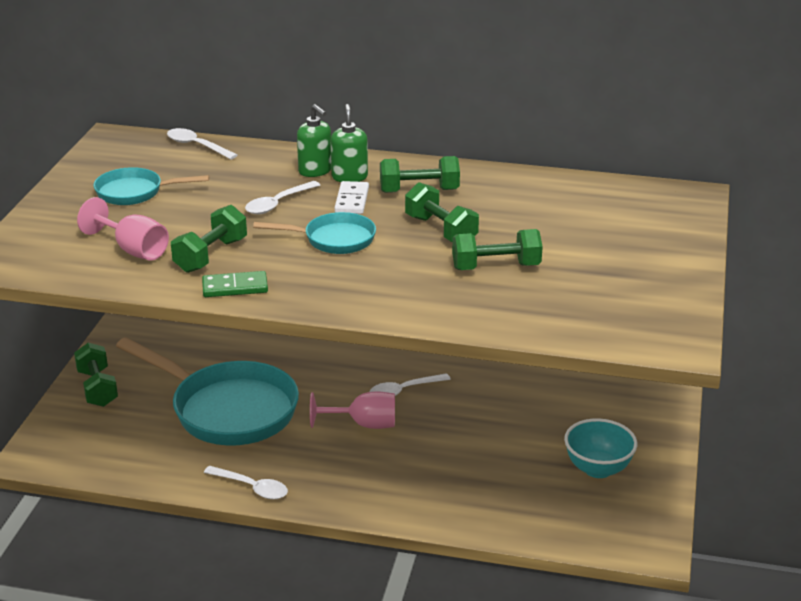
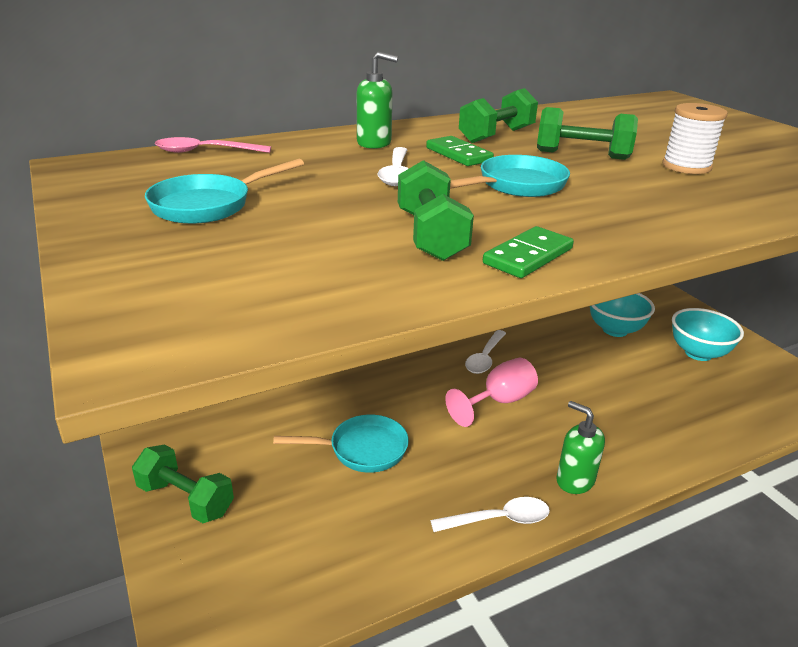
camera: 40 degrees left, 0 degrees up
(133, 250) = (324, 260): pink goblet -> none
(197, 146) = (206, 152): white spoon -> pink spoon
(227, 409) = (362, 449): turquoise pan -> turquoise pan, size x0.51
(349, 177) = (416, 140): green soap dispenser -> green soap dispenser (574, 480)
(352, 200) = (459, 154): white domino -> green domino
(496, 267) = (686, 166): green dumbbell -> white spool
(556, 418) = (615, 330): none -> turquoise bowl

